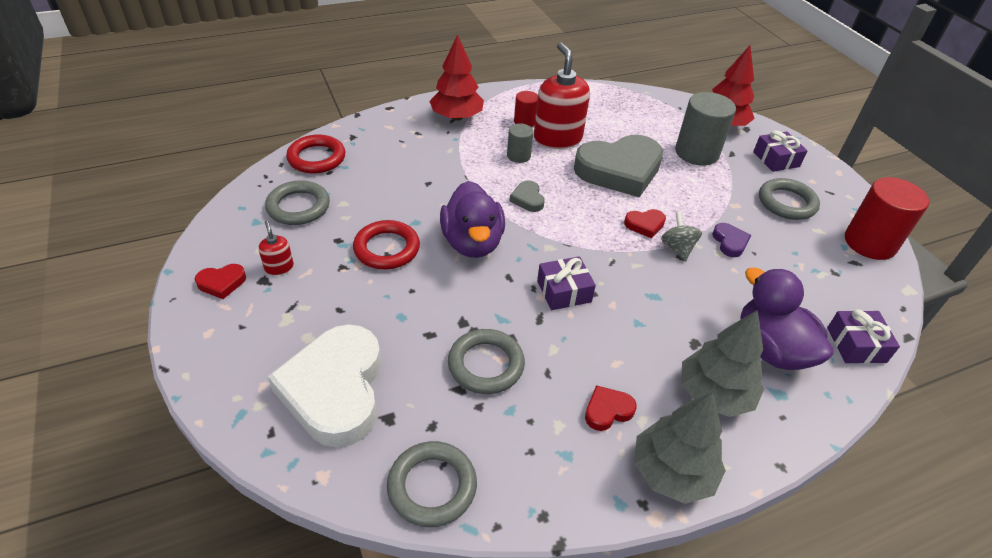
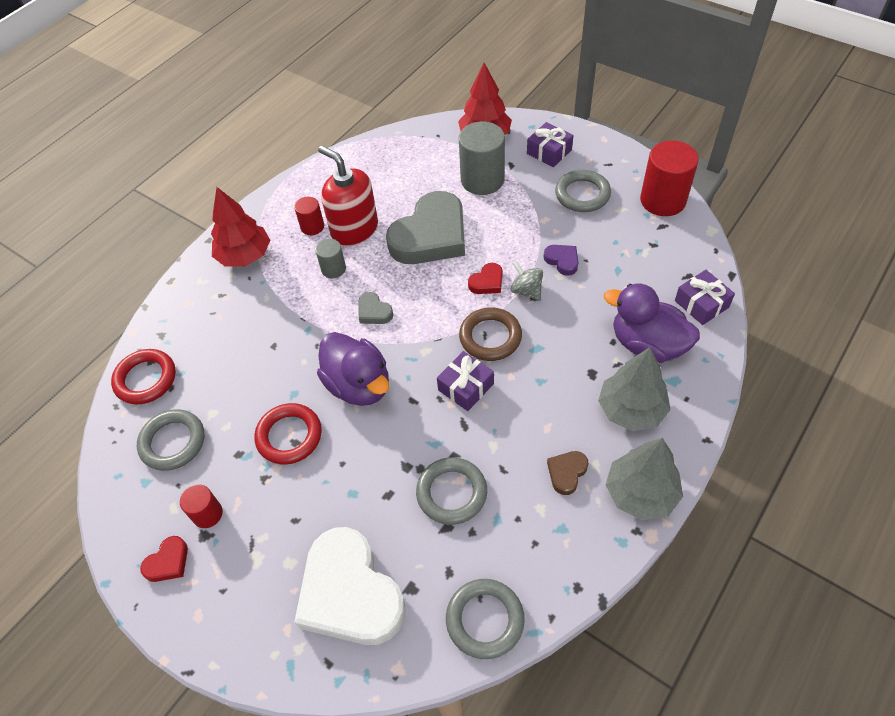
camera: 25 degrees left, 10 degrees up
(279, 267) = (207, 514): red soap dispenser -> red cylinder
(607, 410) = (566, 473): red heart -> brown heart
(616, 266) = (490, 337): none -> brown ring

